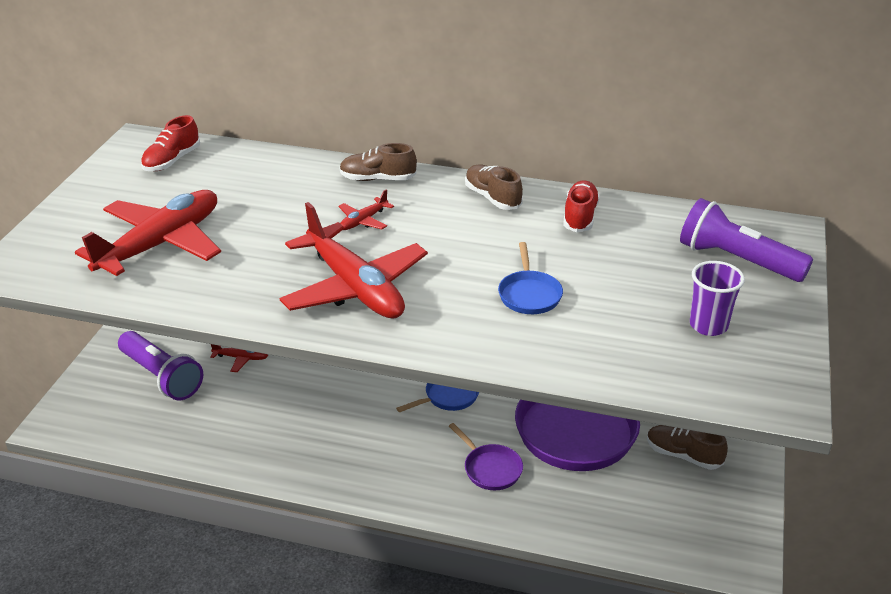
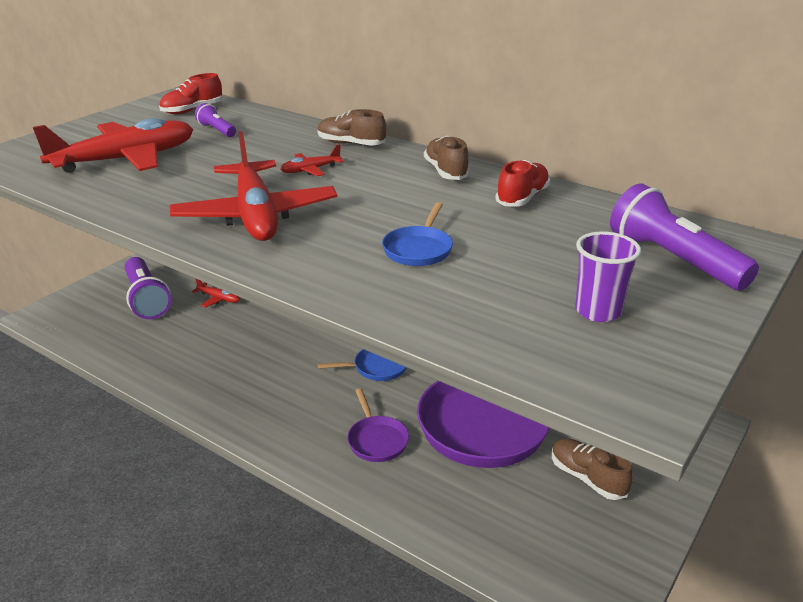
camera: 20 degrees right, 5 degrees down
(224, 185) = (216, 130): none -> purple flashlight

